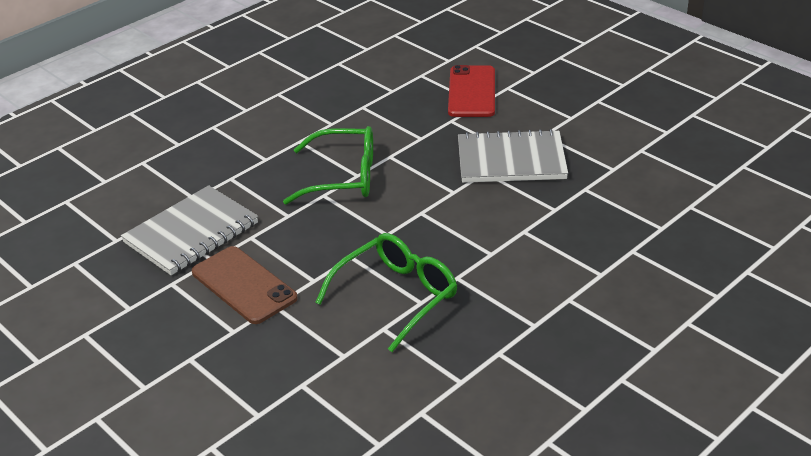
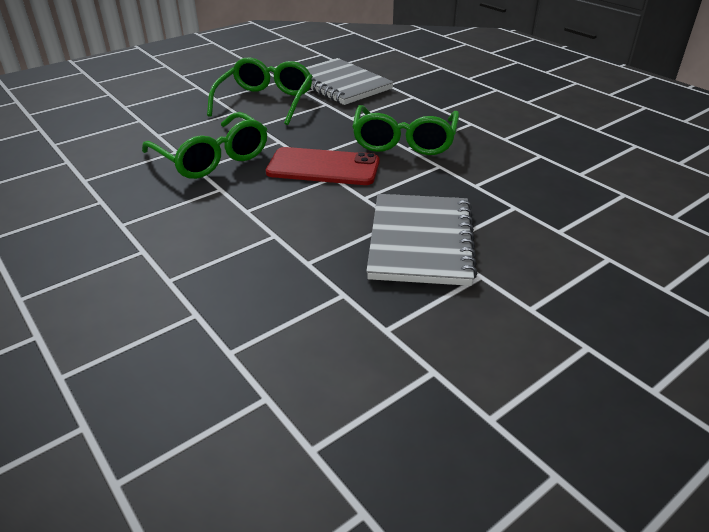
camera: 95 degrees right, 0 degrees up
(244, 285) = (265, 101): brown phone -> green glasses
(472, 92) = (589, 227): red phone -> red phone (323, 167)

